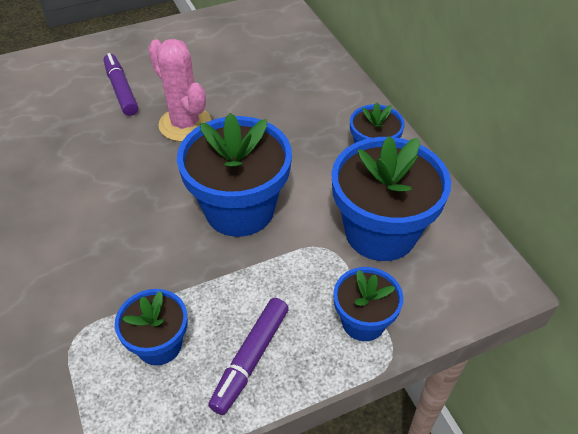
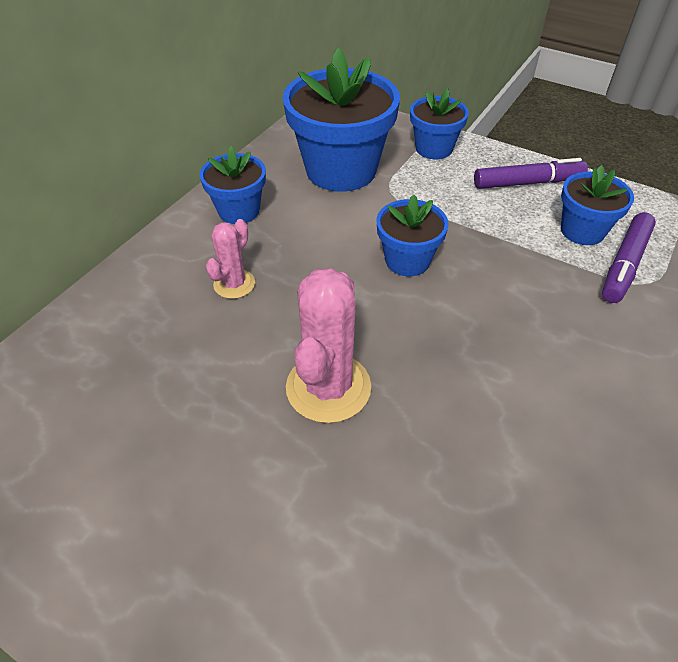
camera: 125 degrees left, 0 degrees up
(121, 90) = (322, 532): purple marker -> purple marker (624, 264)
(239, 209) = (407, 260): blue flower pot -> blue flower pot, size x0.55
(298, 121) = (234, 284): none -> pink cactus

